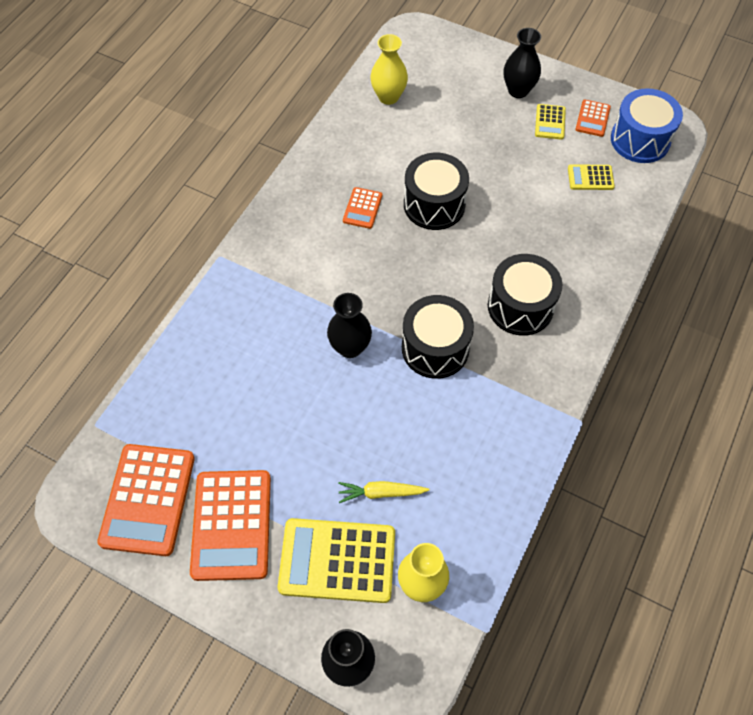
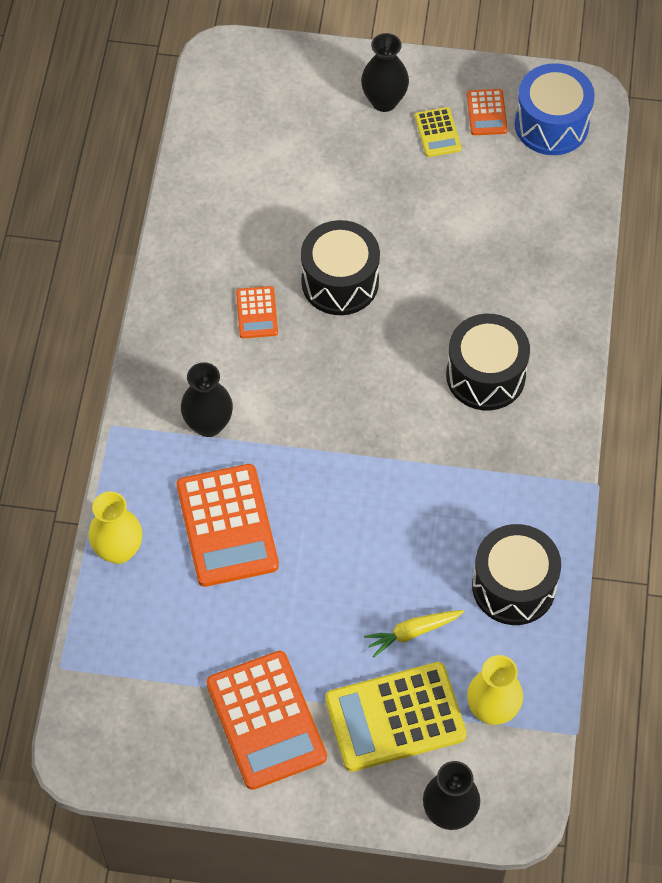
camera: 20 degrees left, 0 degrees up
(148, 499) = (161, 726): orange calculator -> orange calculator (227, 526)
(350, 347) = (312, 485): black vase -> black vase (208, 424)
(388, 97) = (228, 157): yellow vase -> yellow vase (118, 550)
(435, 348) = (408, 454): black drum -> black drum (513, 586)
(590, 178) = (510, 191): yellow calculator -> none

